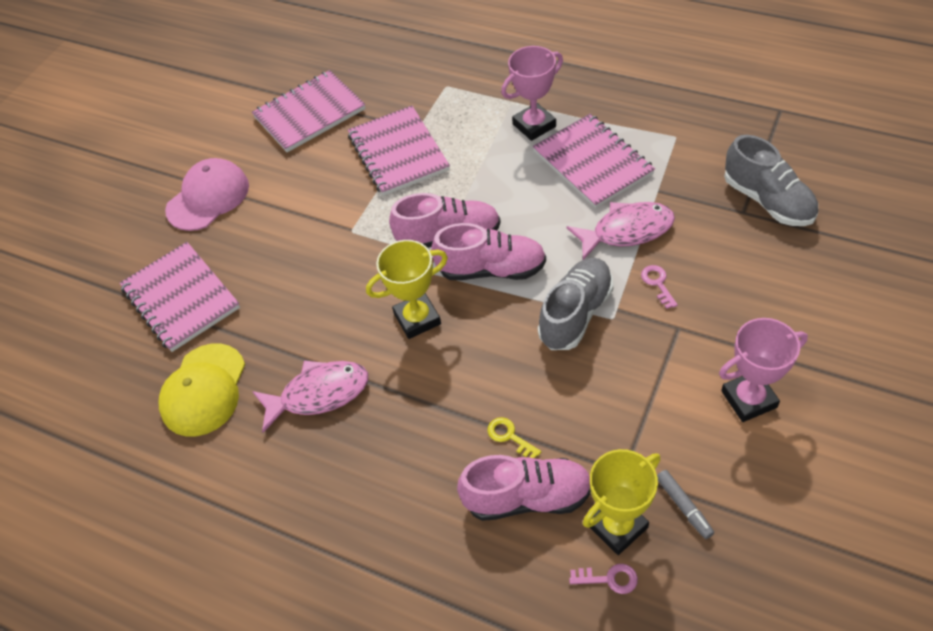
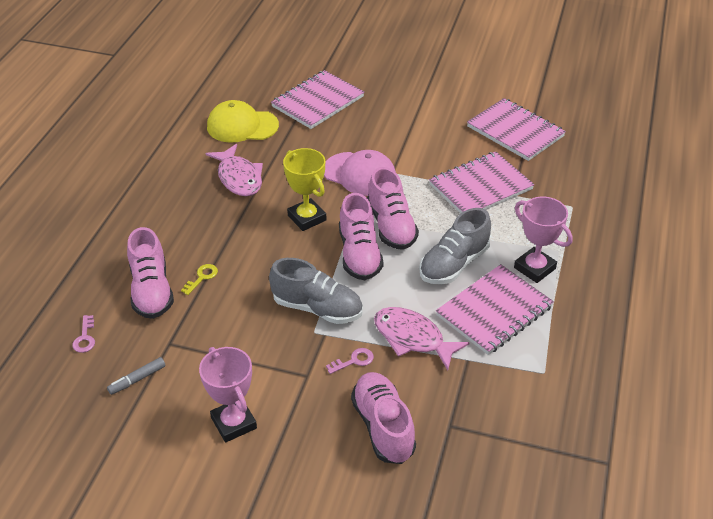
camera: 75 degrees right, 10 degrees down
(208, 197) = (413, 96): pink cap -> pink cap (359, 174)
(617, 526) = (125, 341): yellow trophy -> none
(627, 231) = (412, 338): pink fish -> pink fish turned 150 degrees clockwise
(748, 264) = (383, 427): none -> pink shoe
(767, 201) = (468, 445): grey shoe -> grey shoe (454, 264)

